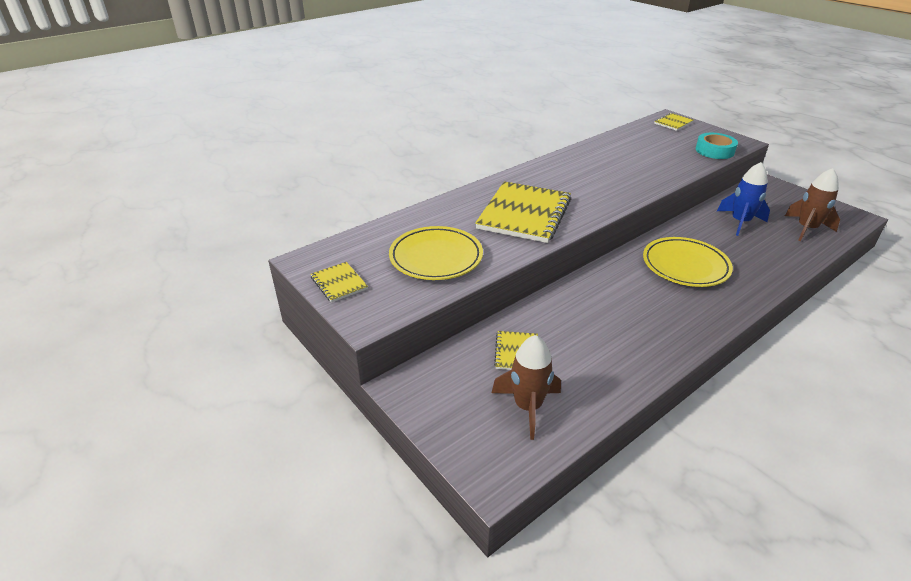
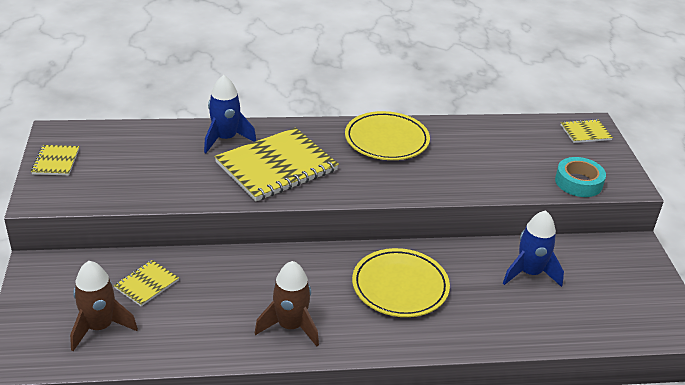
camera: 30 degrees right, 0 degrees up
(436, 257) = (151, 173): yellow plate -> yellow plate (386, 140)
(458, 210) = (225, 139): none -> blue rocket
(806, 229) = (596, 314): brown rocket -> brown rocket (290, 326)

